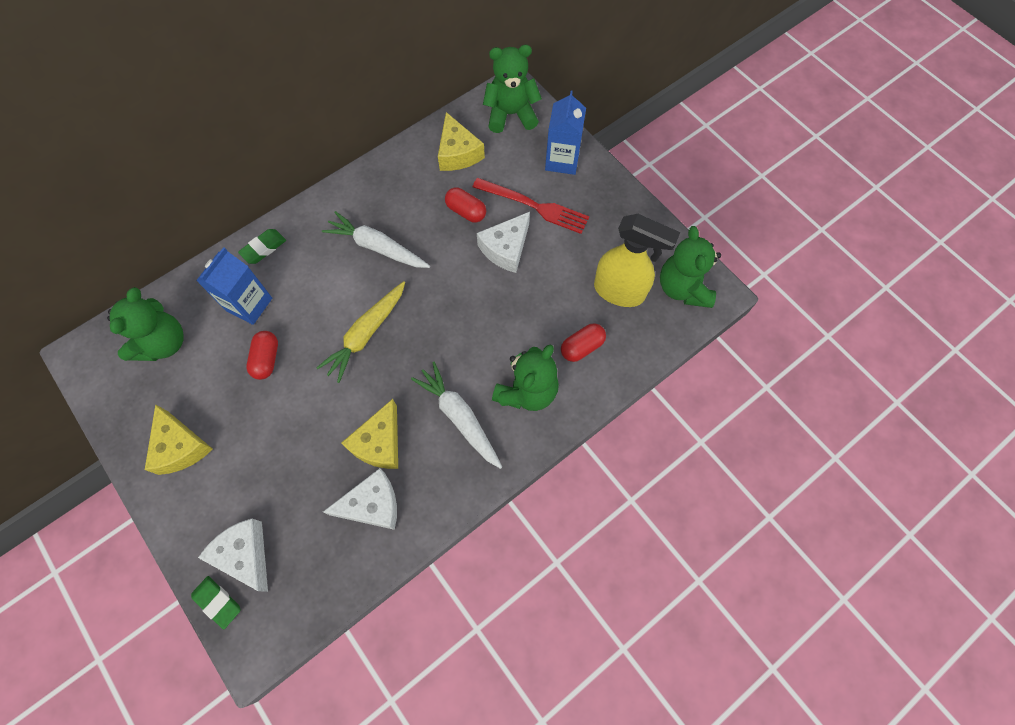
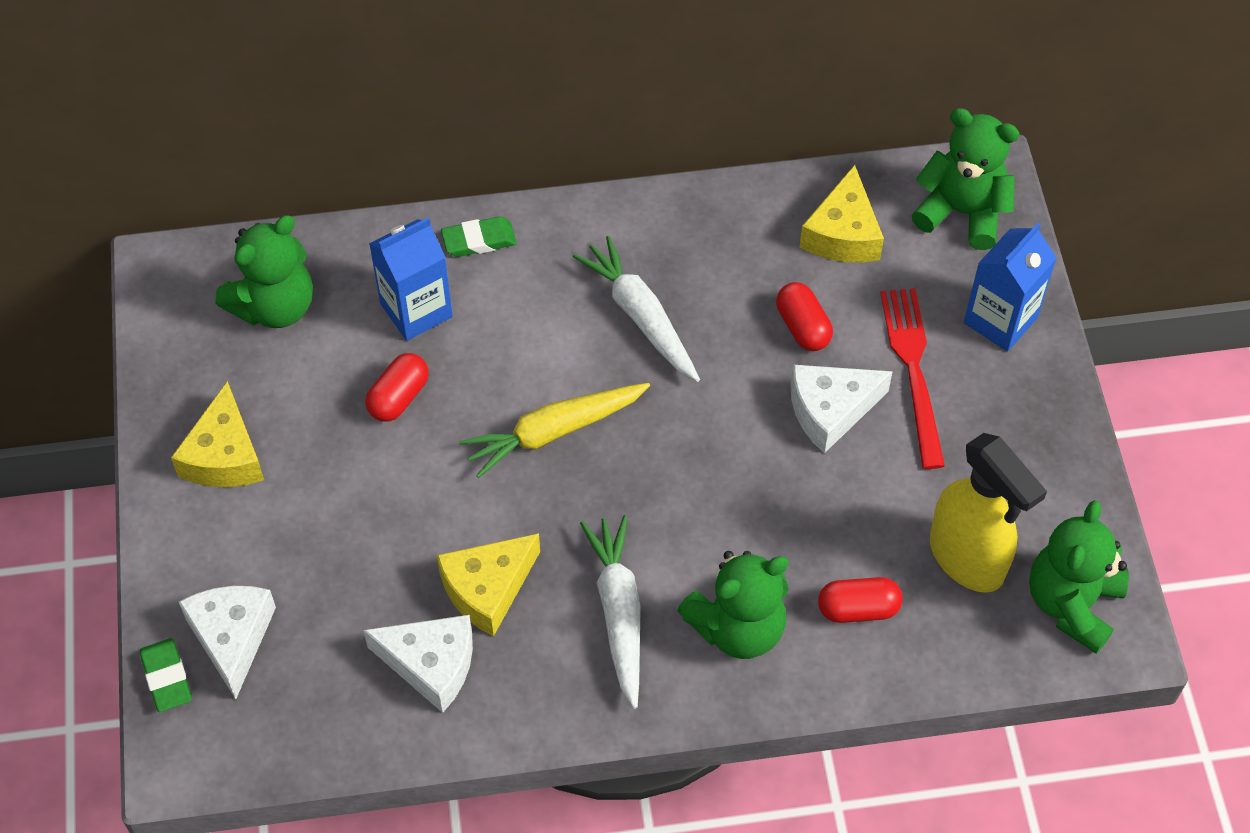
camera: 30 degrees right, 10 degrees down
(534, 206) = (913, 369): red fork -> red fork turned 150 degrees counterclockwise

